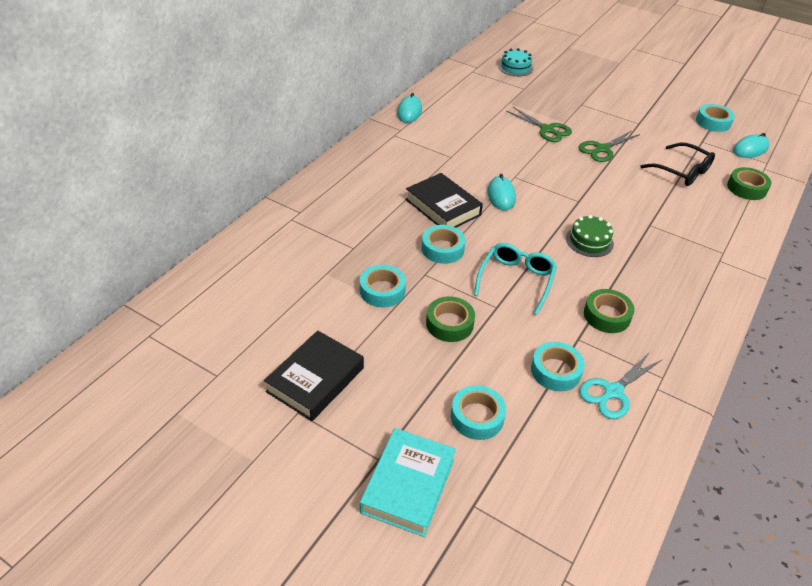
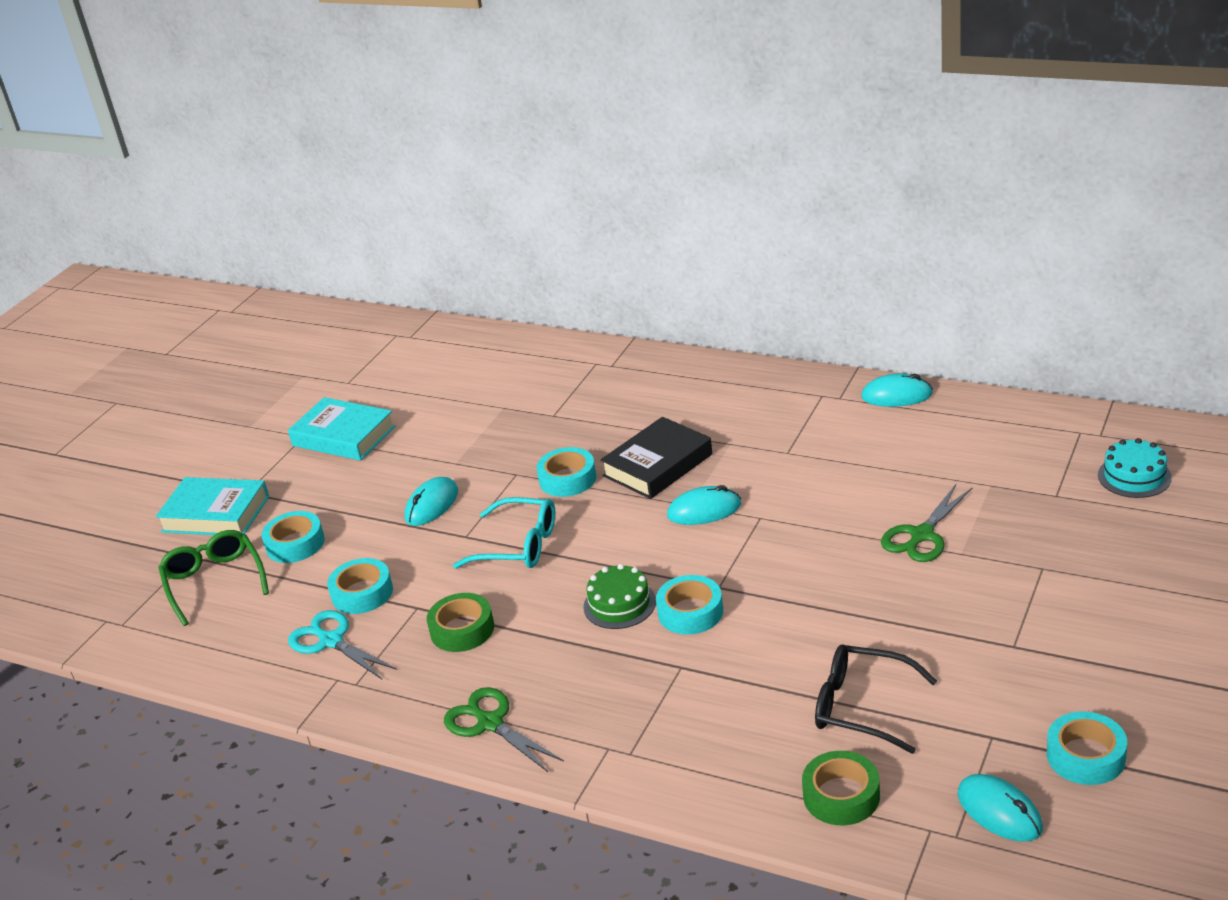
camera: 90 degrees right, 10 degrees down
(315, 380) = (344, 436): black book -> turquoise book
(382, 291) = (480, 449): turquoise tape -> turquoise tape (690, 612)
(449, 324) = (432, 505): green tape -> turquoise mouse
(518, 481) = (214, 581): none -> green glasses
(602, 149) = (889, 603): green scissors -> green scissors (490, 723)
(682, 172) = (860, 706): black glasses -> black glasses turned 75 degrees clockwise

